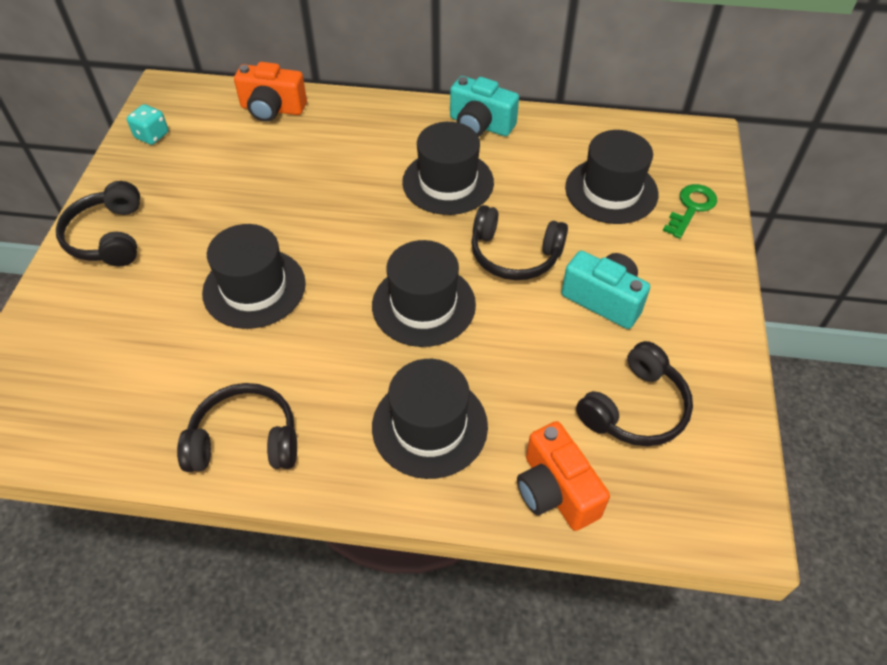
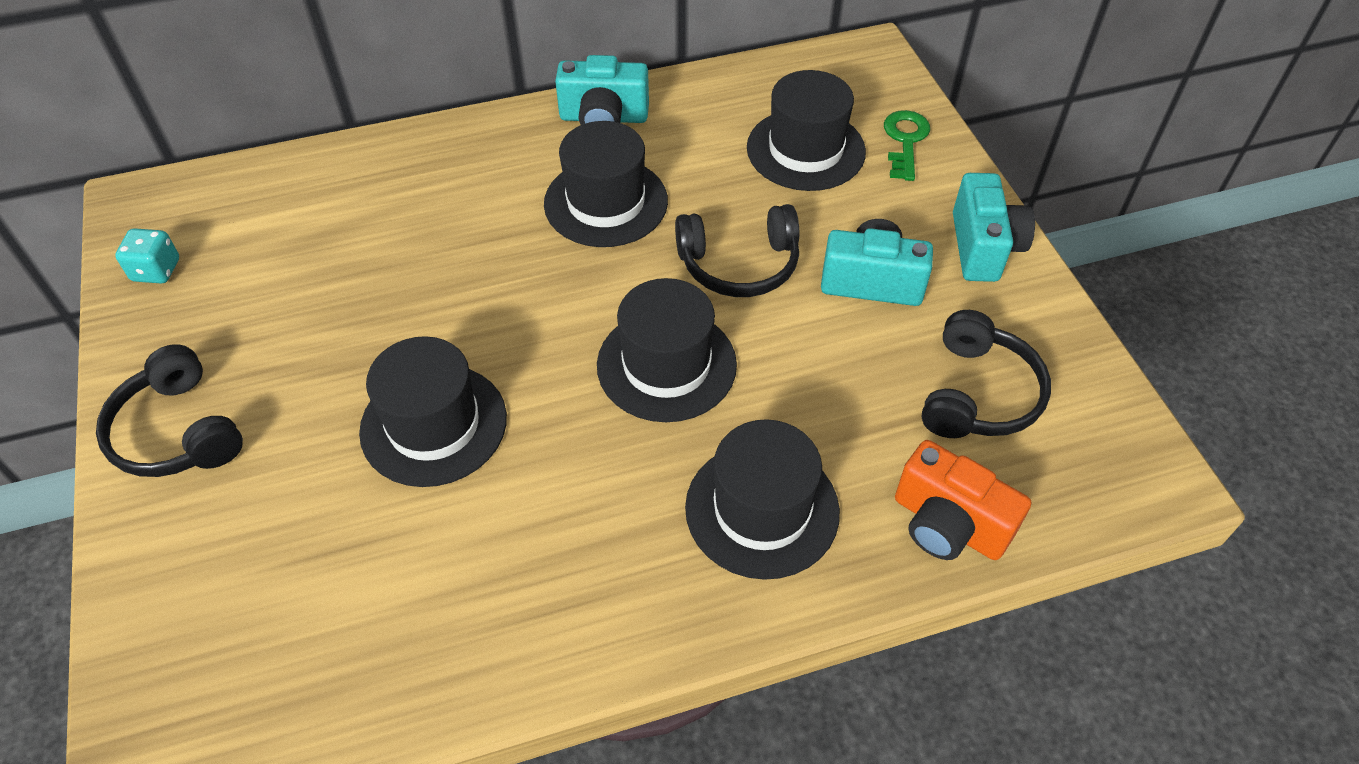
camera: 25 degrees left, 0 degrees up
(245, 440) = (542, 624): black headphones -> none
(272, 109) = (313, 180): orange camera -> none
(705, 305) = (983, 247): none -> turquoise camera

